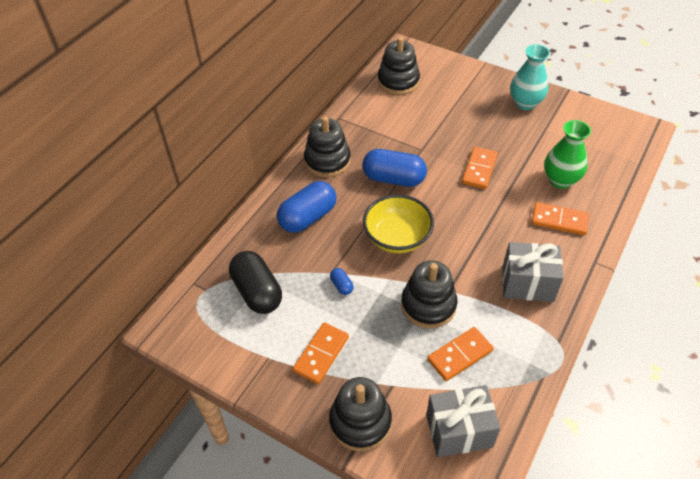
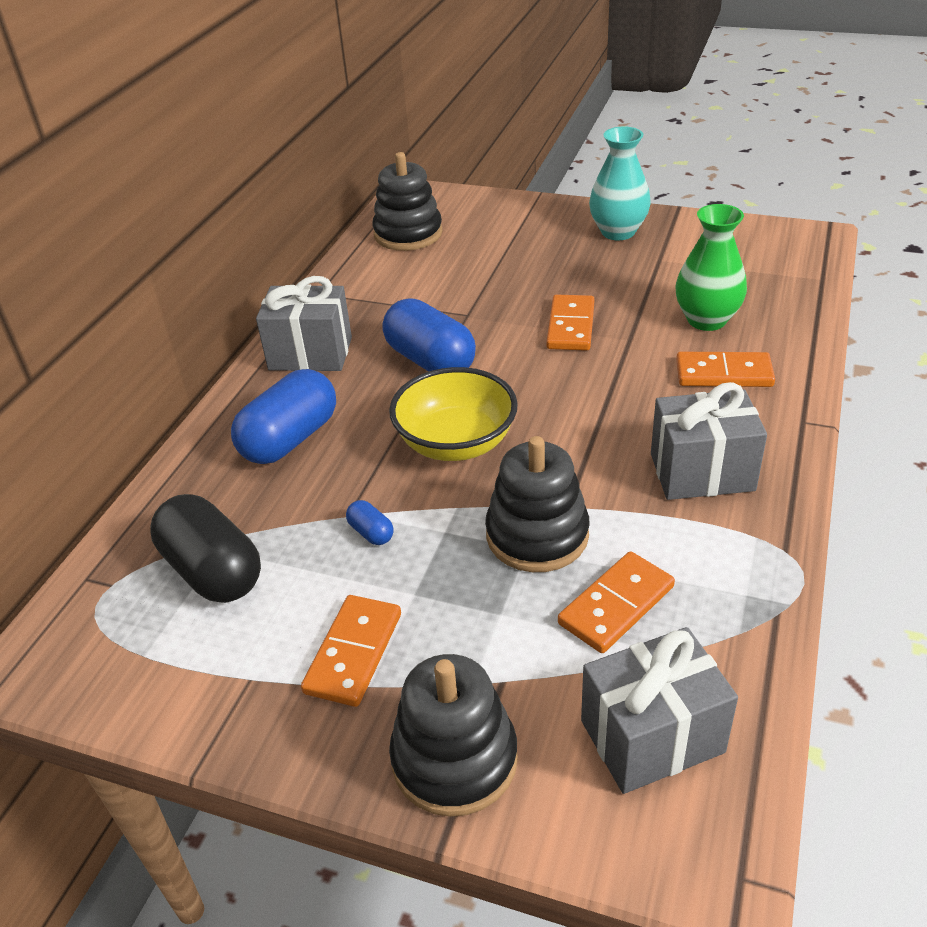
camera: 10 degrees left, 10 degrees down
(327, 161) = (310, 353): black stacking toy -> grey gift
(394, 179) = (430, 360): blue capsule -> blue capsule turned 45 degrees clockwise

